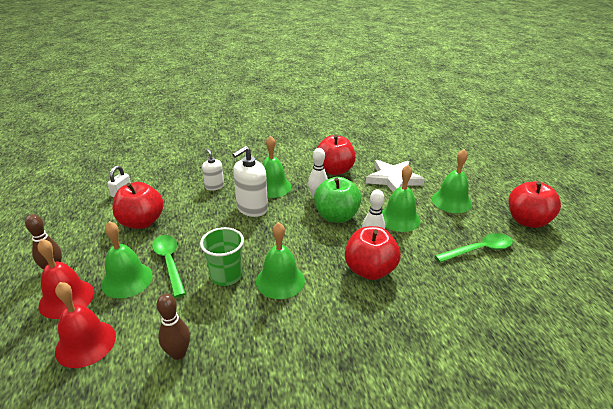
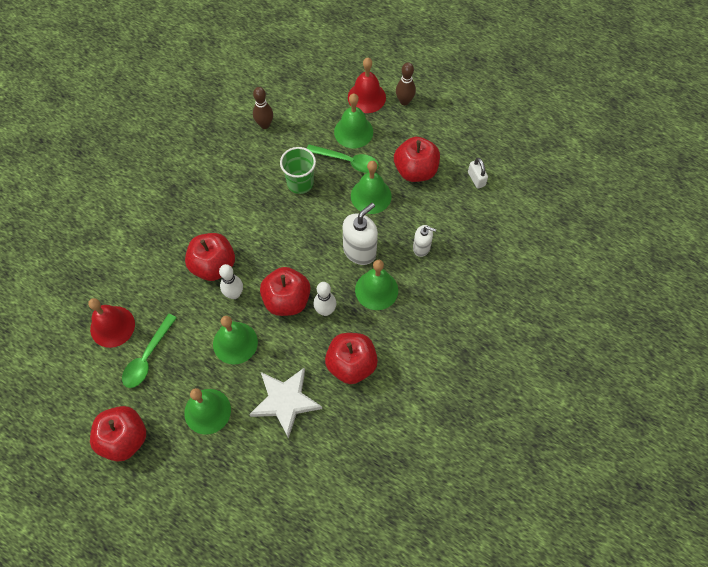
camera: 135 degrees right, 30 degrees up
(85, 343) = (317, 91): red bell -> red bell (112, 326)
(252, 208) = (359, 251): white soap dispenser -> white soap dispenser turned 45 degrees clockwise
(280, 280) = (263, 208): green bell -> green bell (371, 196)
(336, 216) = (287, 300): green apple -> red apple

